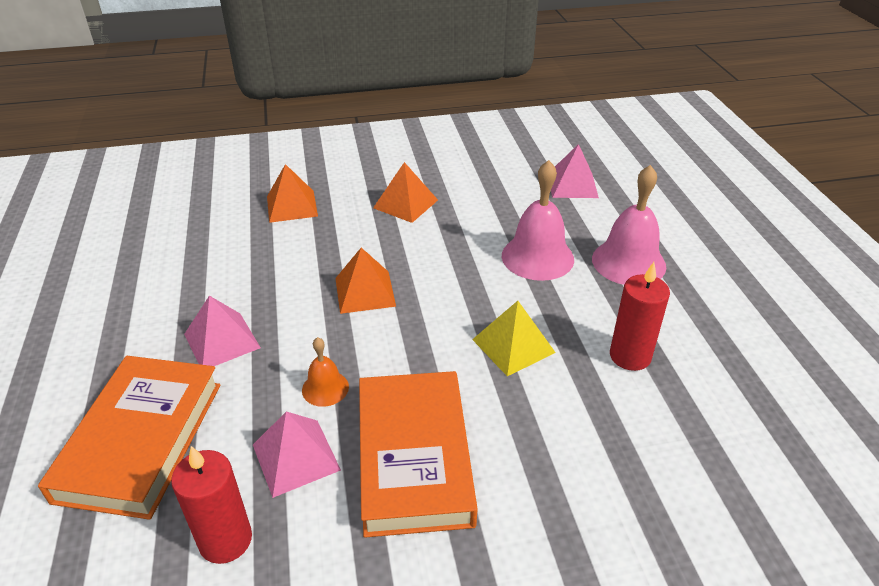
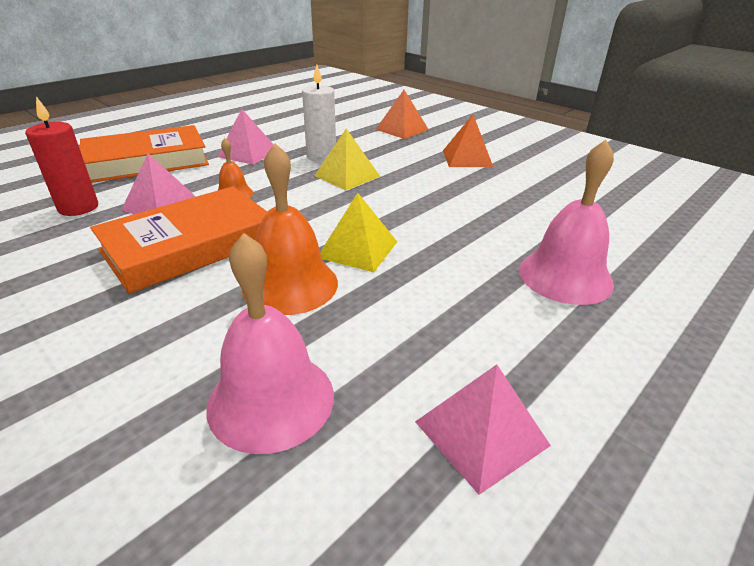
camera: 55 degrees right, 5 degrees down
(297, 289) = (321, 156): none -> white candle
(365, 291) = (347, 176): orange pyramid -> yellow pyramid
(537, 257) = (491, 226): pink bell -> pink bell (271, 399)
(539, 409) = (290, 284): none -> orange bell
(572, 185) = (628, 213): pink pyramid -> pink pyramid (481, 433)
(630, 356) = (418, 317): red candle -> none

